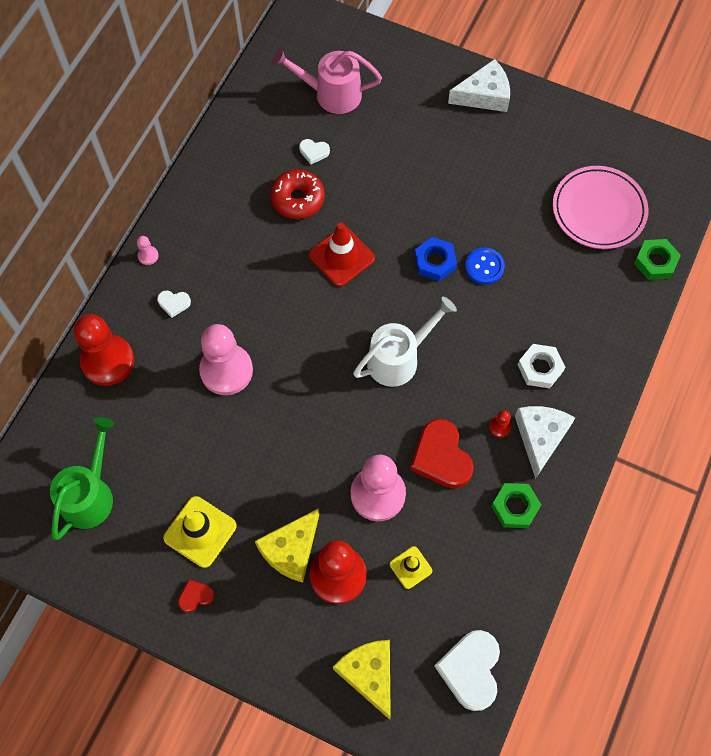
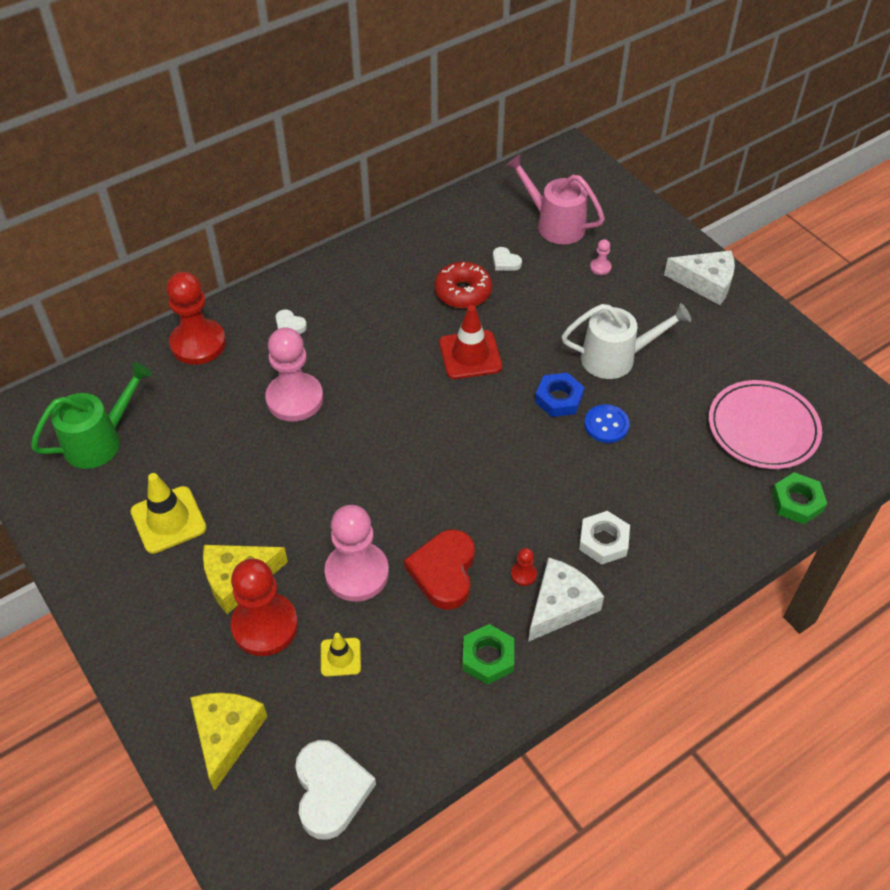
camera: 30 degrees right, 15 degrees down
(148, 256) = (296, 279): pink pawn -> pink pawn (600, 267)
(195, 596) = (121, 573): red heart -> none
(399, 358) = (464, 464): white watering can -> white watering can (616, 358)
(470, 670) = (330, 790): white heart -> white heart turned 135 degrees clockwise

